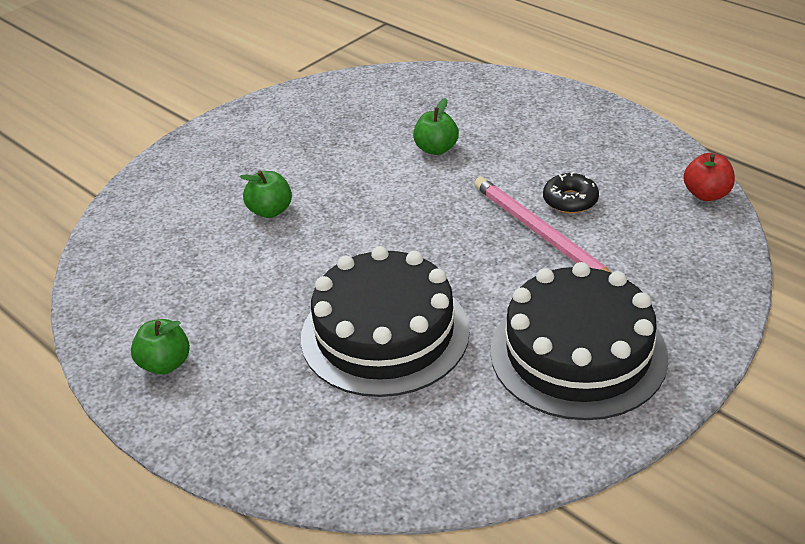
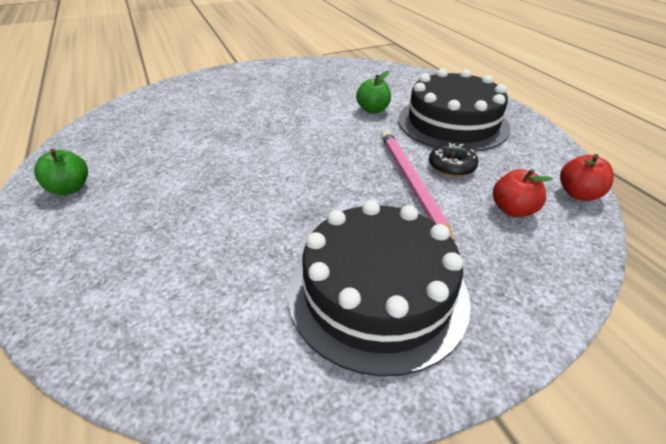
camera: 20 degrees right, 0 degrees up
(270, 211) = (233, 117): green apple -> none
(385, 333) = (231, 218): black cake -> black cake (452, 123)
(654, 232) = (513, 210): none -> red apple

